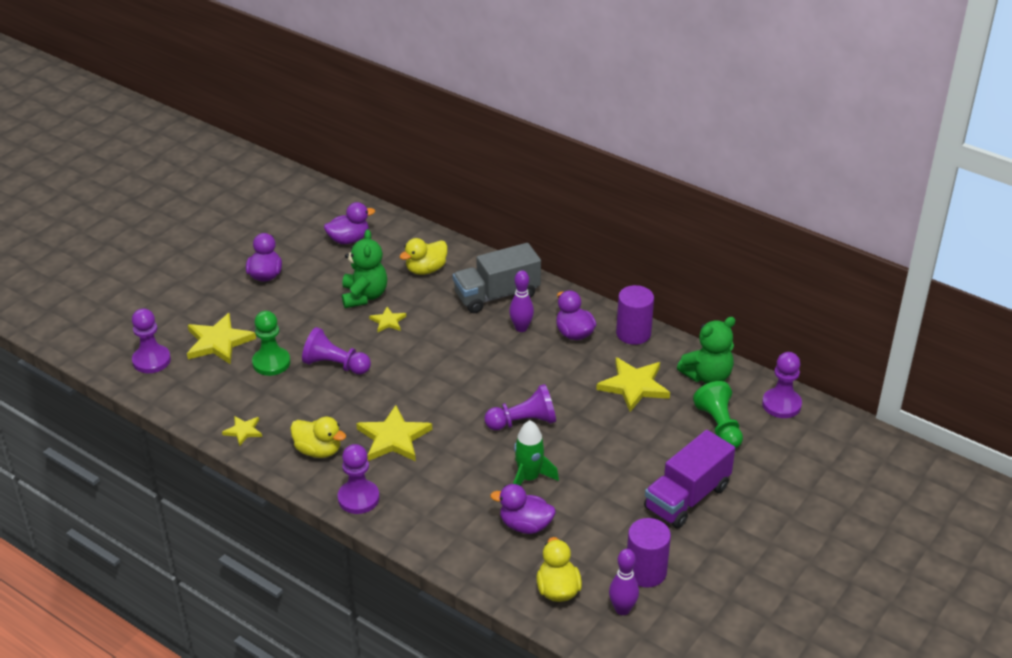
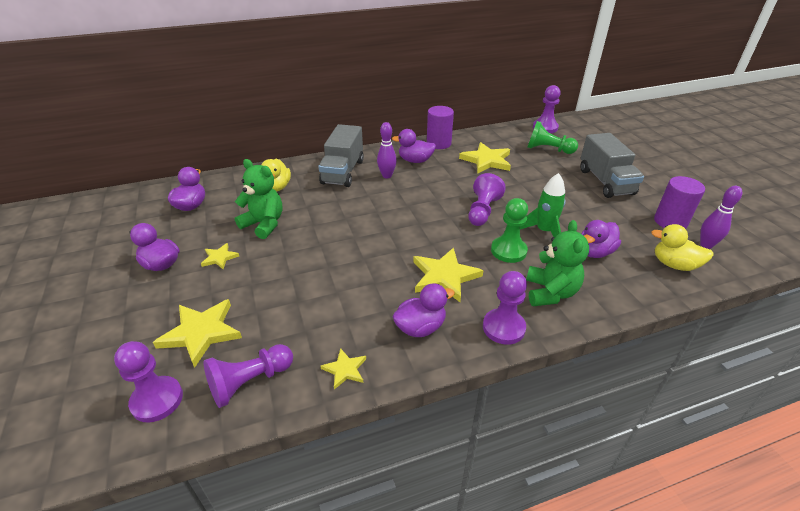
camera: 55 degrees left, 0 degrees up
(271, 363) = (274, 309): green pawn -> green pawn (508, 251)
(318, 450) = (420, 327): yellow duck -> purple duck
(335, 365) = (324, 272): purple pawn -> purple pawn (250, 382)
(388, 321) = (307, 225): yellow star -> yellow star (219, 258)
(687, 497) = (605, 182): purple truck -> grey truck
(707, 376) = (501, 137): green teddy bear -> green teddy bear (550, 292)

